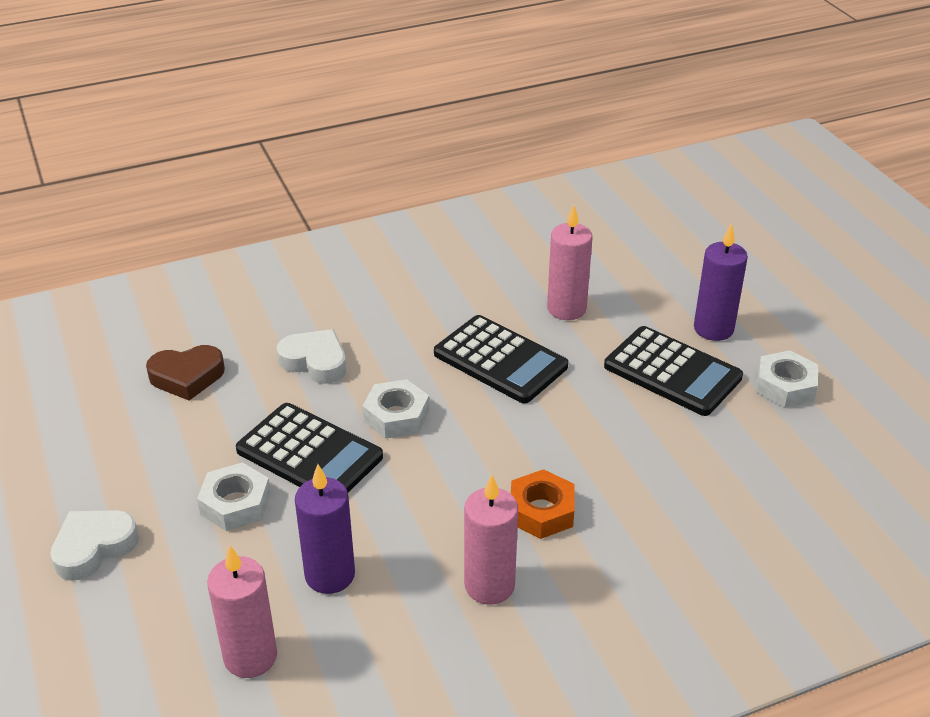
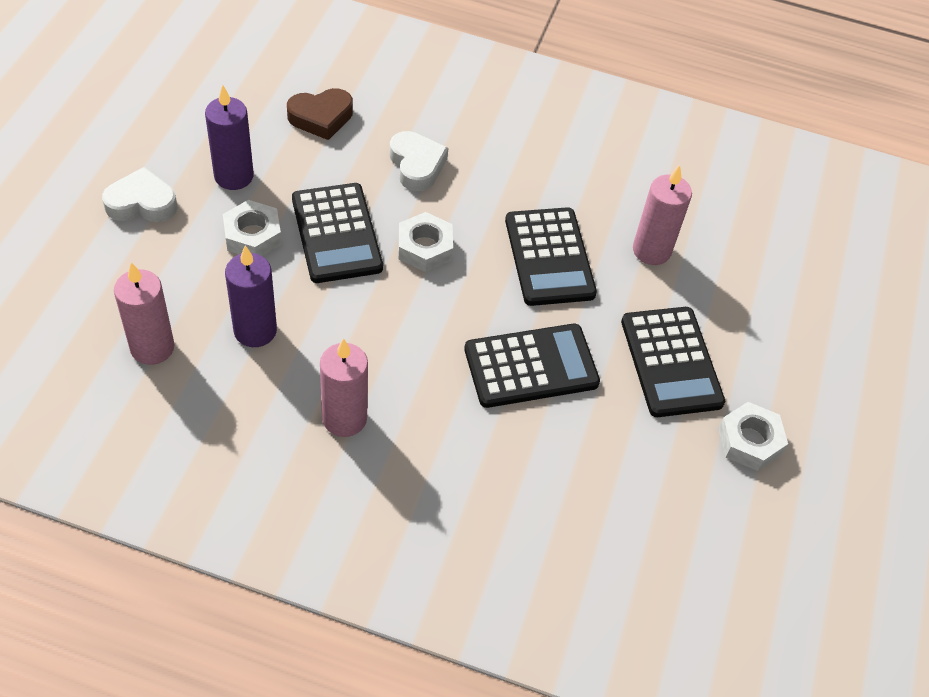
camera: 35 degrees right, 15 degrees up
(187, 377) = (321, 117): brown heart -> brown heart turned 45 degrees counterclockwise
(541, 511) = (441, 394): orange nut -> none
(582, 443) = (531, 366): none -> black calculator
(713, 329) = (752, 351): purple candle -> purple candle (234, 176)

